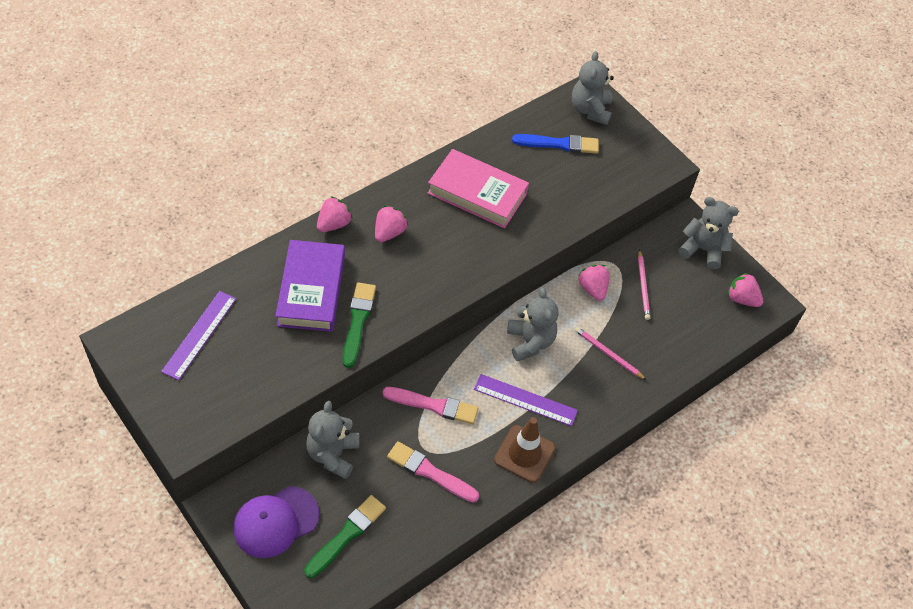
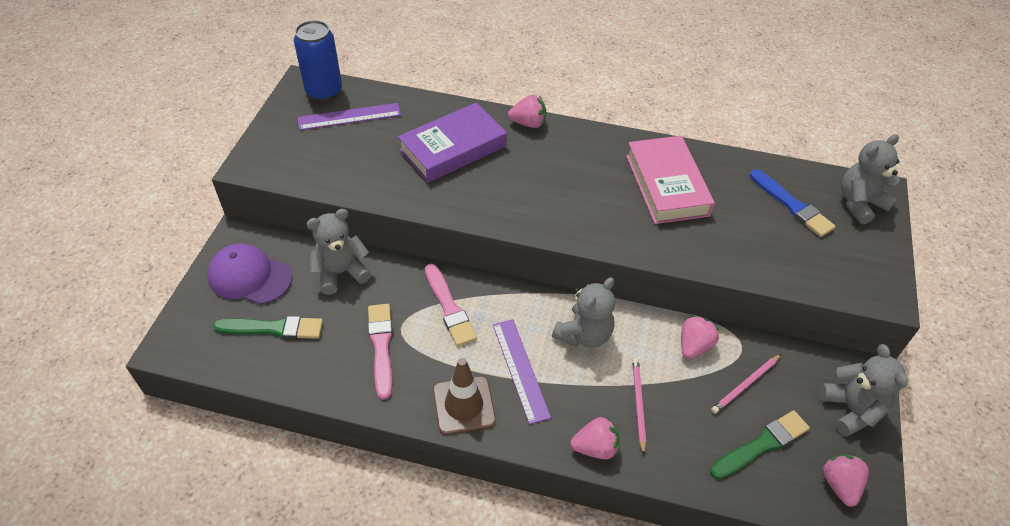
camera: 55 degrees right, 5 degrees down
(146, 332) = (324, 91): none -> blue can
(358, 321) = (453, 191): green brush -> green brush (761, 445)
(389, 232) = (559, 157): pink strawberry -> pink strawberry (595, 447)

